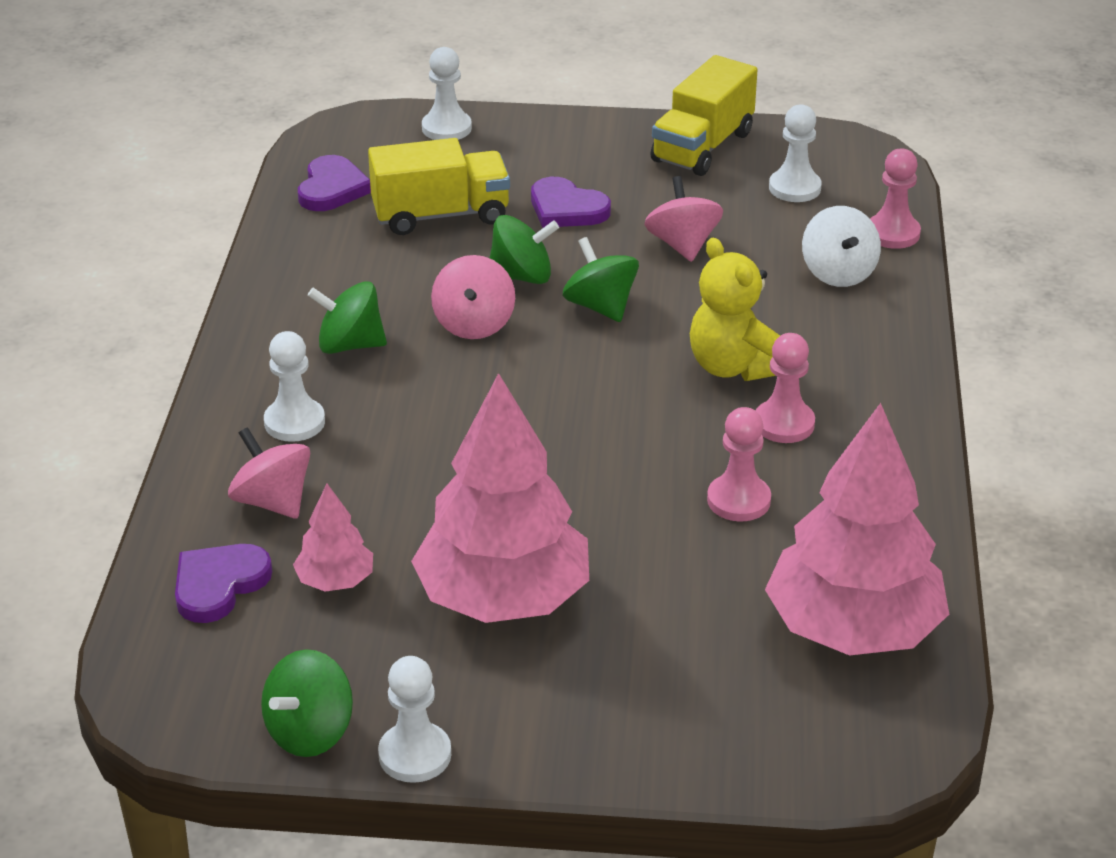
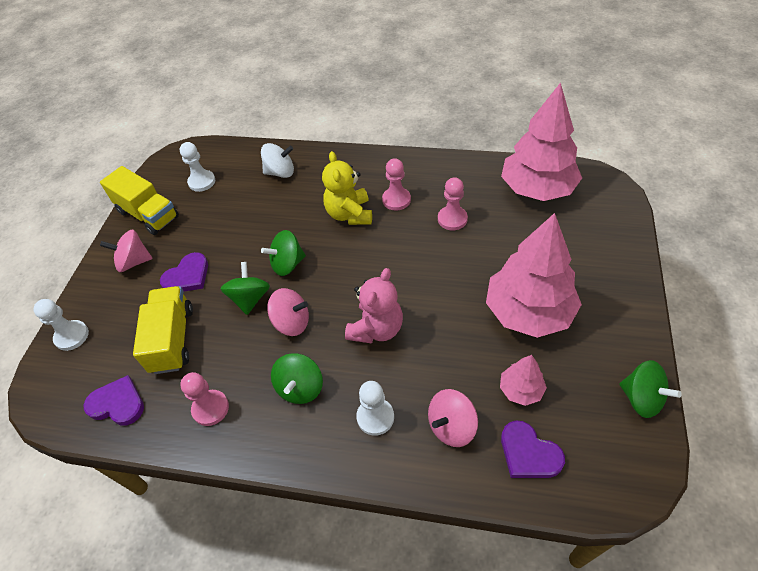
camera: 80 degrees left, 15 degrees up
(415, 755) = (647, 350): white pawn -> none
(462, 415) = (376, 329): none -> pink teddy bear
(682, 245) = (239, 228): pink spinning top -> pink spinning top (134, 262)
(734, 367) = (349, 214): yellow teddy bear -> yellow teddy bear turned 105 degrees clockwise
(892, 233) = (253, 152): pink pawn -> pink pawn (210, 408)

